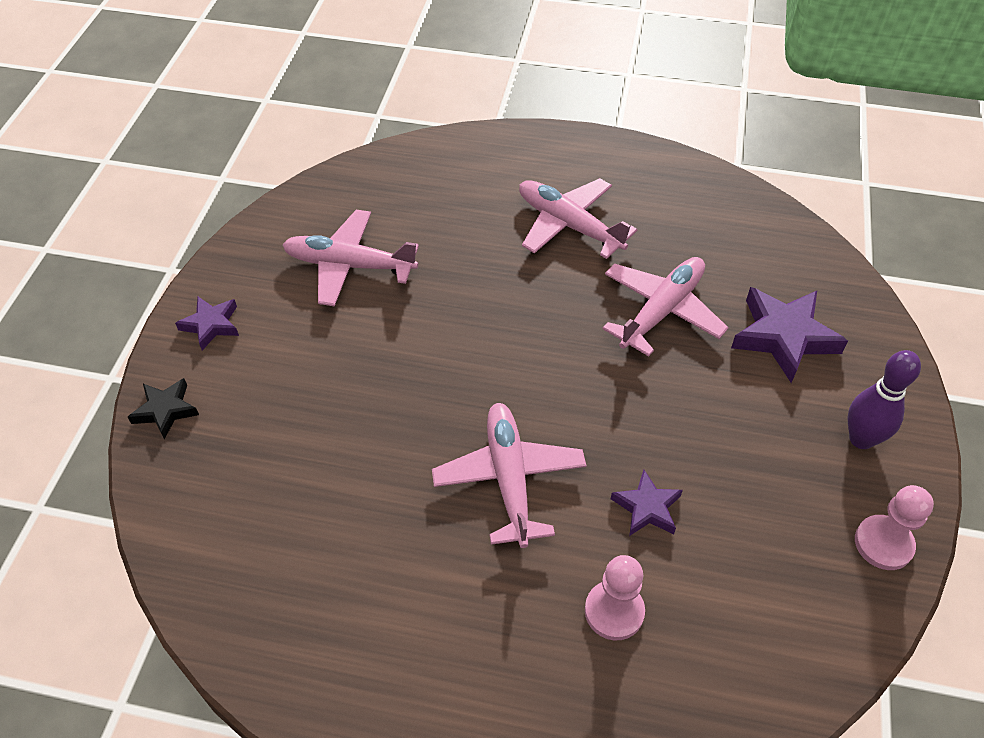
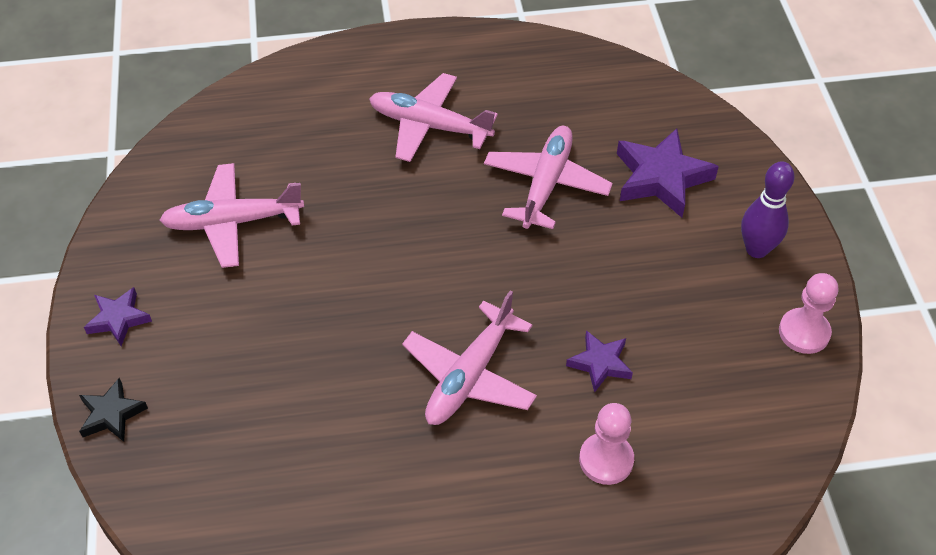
camera: 20 degrees left, 0 degrees up
(509, 478) = (469, 376): pink plane -> pink plane turned 120 degrees counterclockwise

